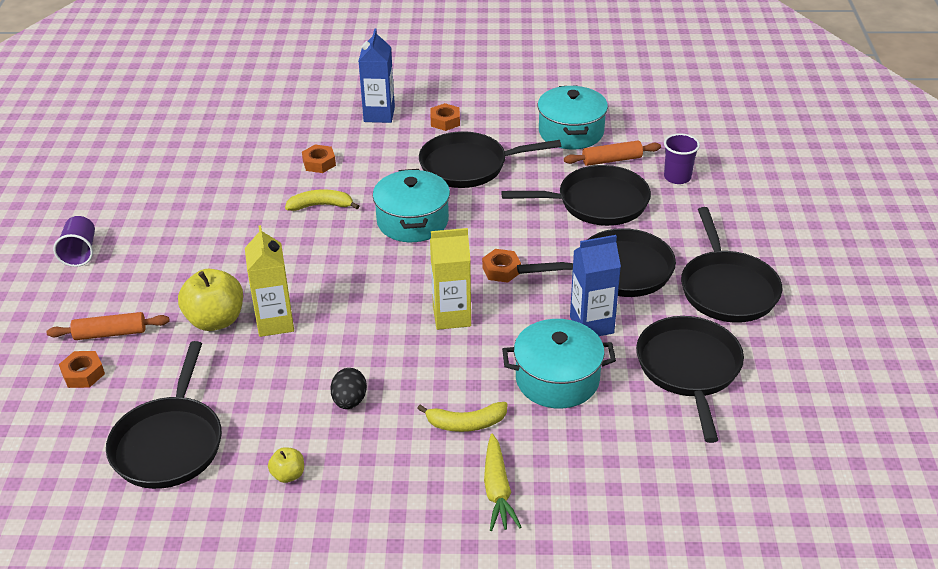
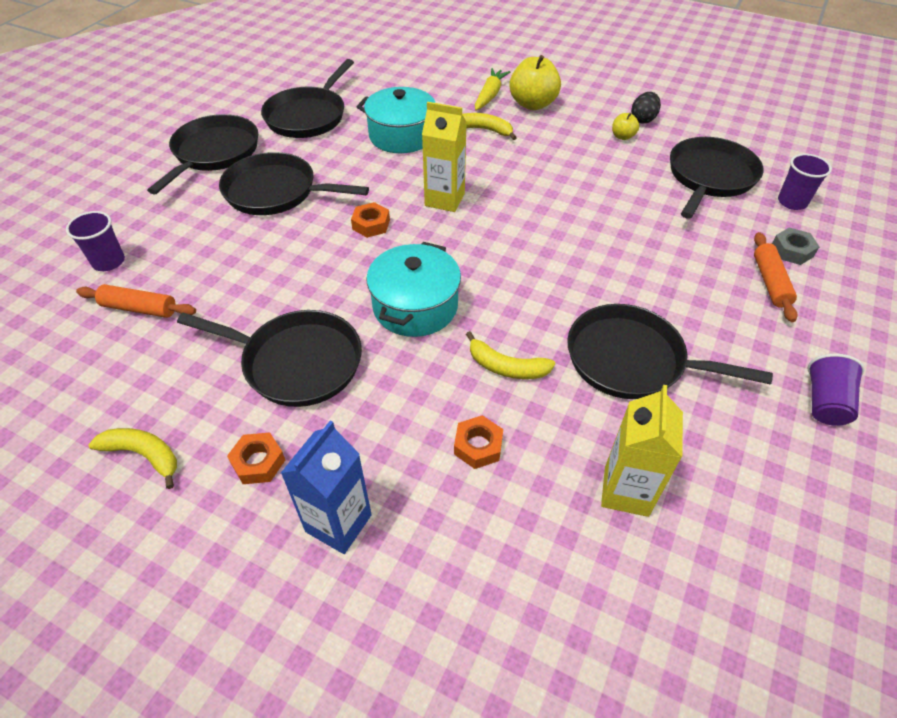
camera: 155 degrees left, 10 degrees up
(72, 439) = (792, 202): none -> purple cup
(83, 374) = (792, 251): orange nut -> grey nut
(110, 333) = (770, 282): orange rolling pin -> orange rolling pin turned 75 degrees clockwise
(215, 320) = (661, 262): yellow apple -> yellow apple (532, 104)
(275, 322) = (603, 242): yellow carton -> yellow carton (626, 491)
(349, 401) = (561, 165): black egg -> black egg (643, 119)
(513, 106) = (144, 455): none -> yellow banana
(571, 132) = (130, 370): turquoise pot -> none
(591, 325) = (342, 160): blue carton -> none
(597, 203) = (217, 261): black pan -> black pan (632, 360)

